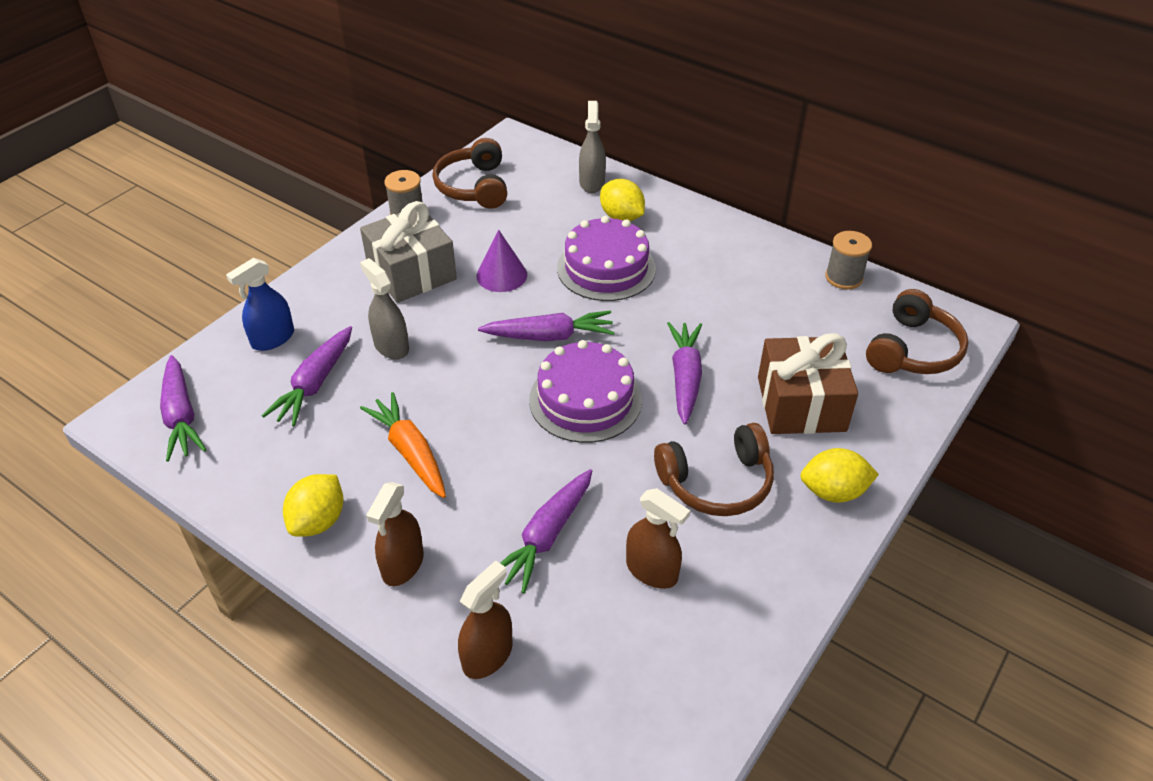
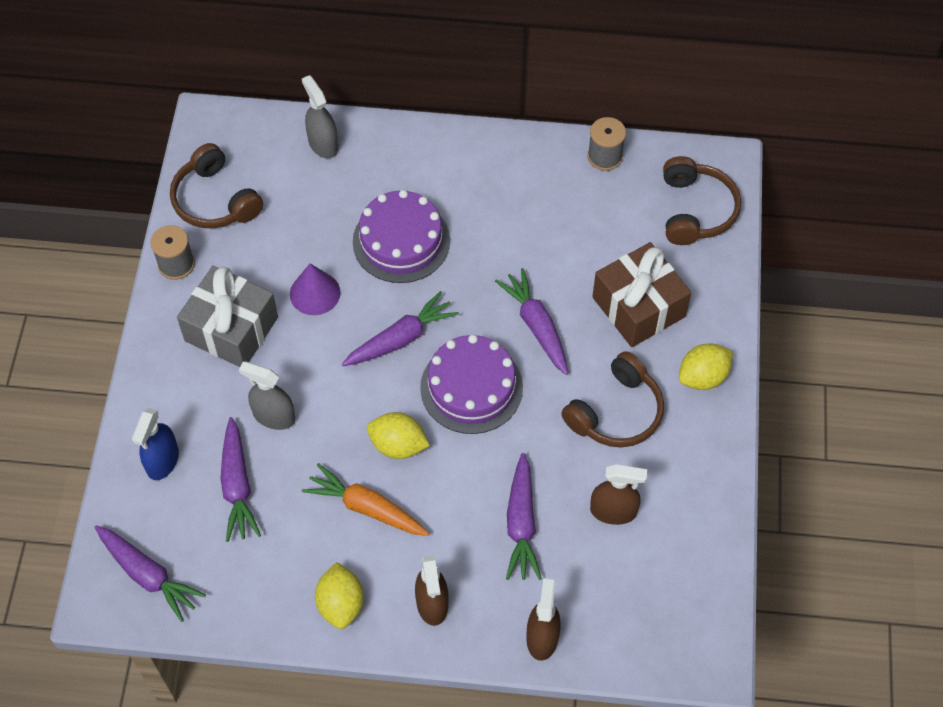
camera: 30 degrees left, 15 degrees up
(621, 217) = (377, 174): yellow lemon -> yellow lemon (398, 445)

